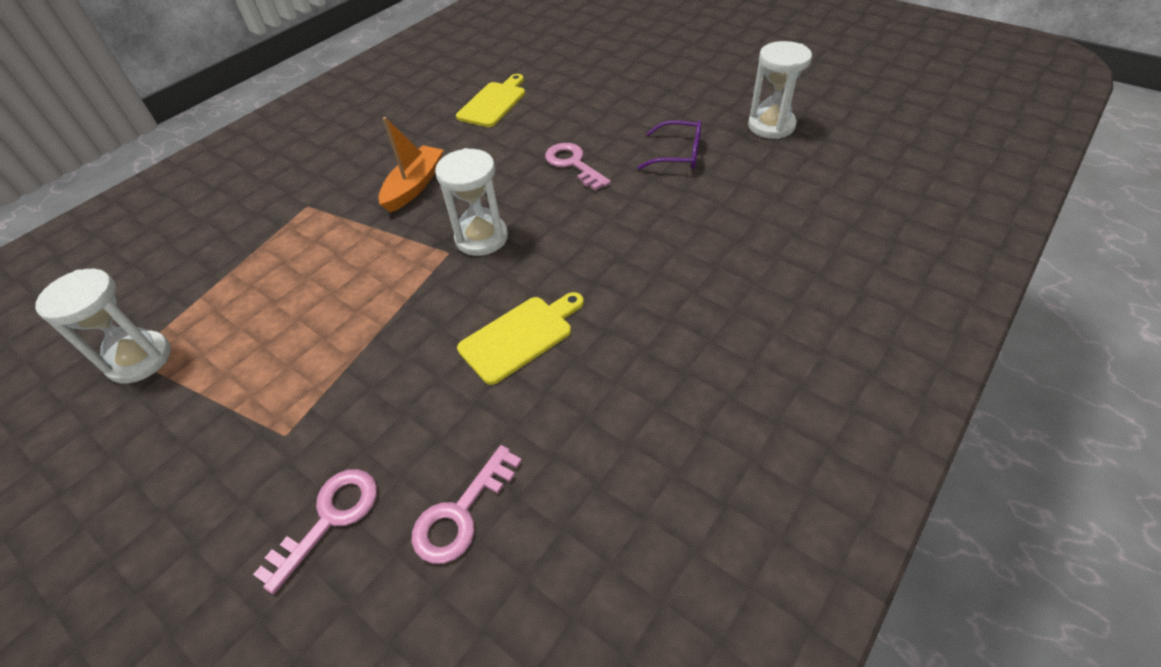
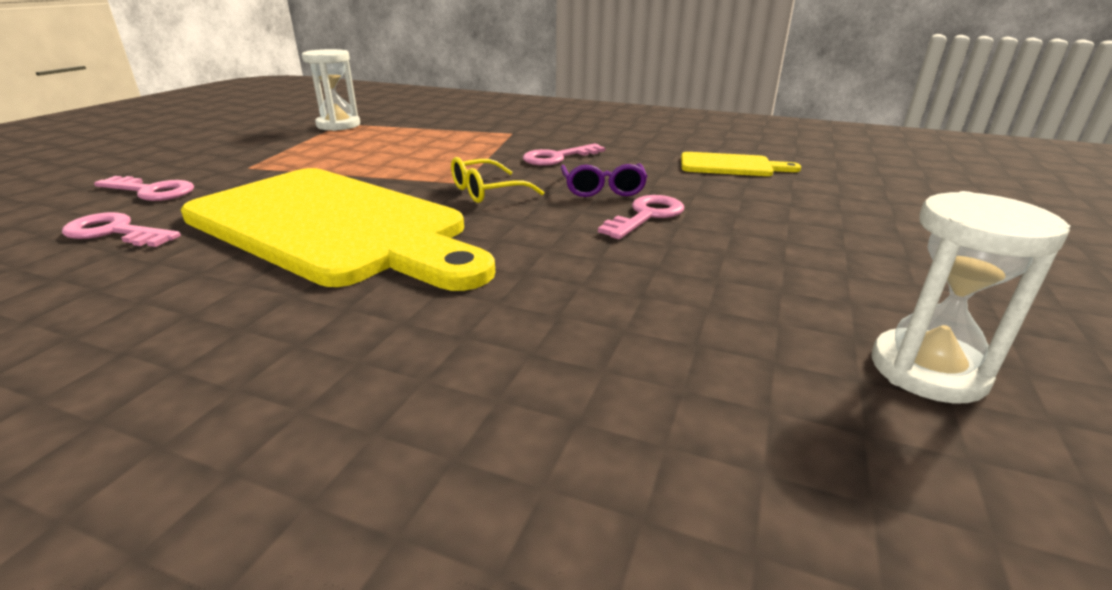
camera: 70 degrees right, 20 degrees down
(414, 186) = (557, 157): orange boat -> pink key
(481, 238) = (487, 191): white hourglass -> yellow glasses
(520, 336) = (333, 226): yellow cutting board -> yellow cutting board, size x2.32
(678, 154) = (731, 281): purple glasses -> purple glasses (603, 189)

